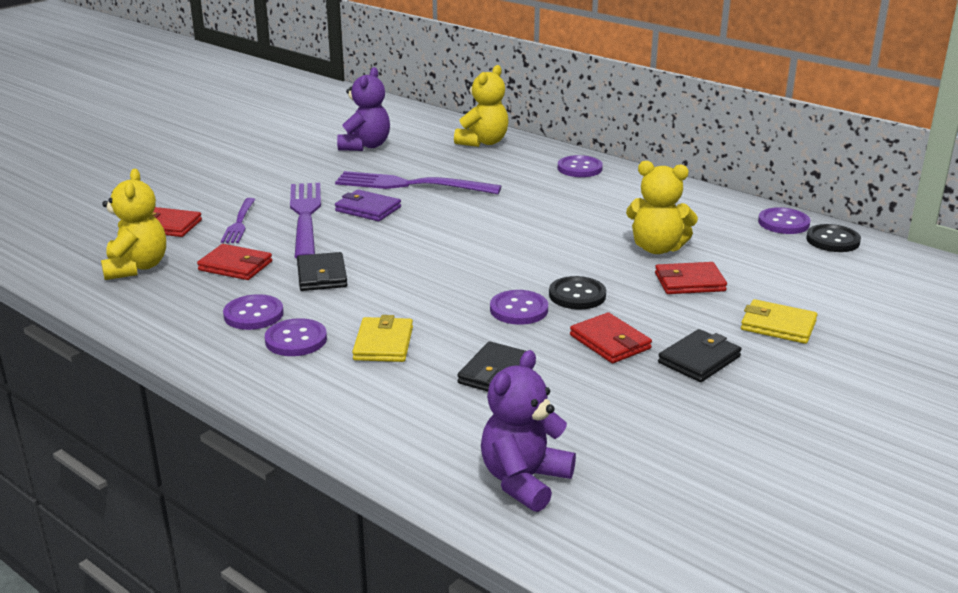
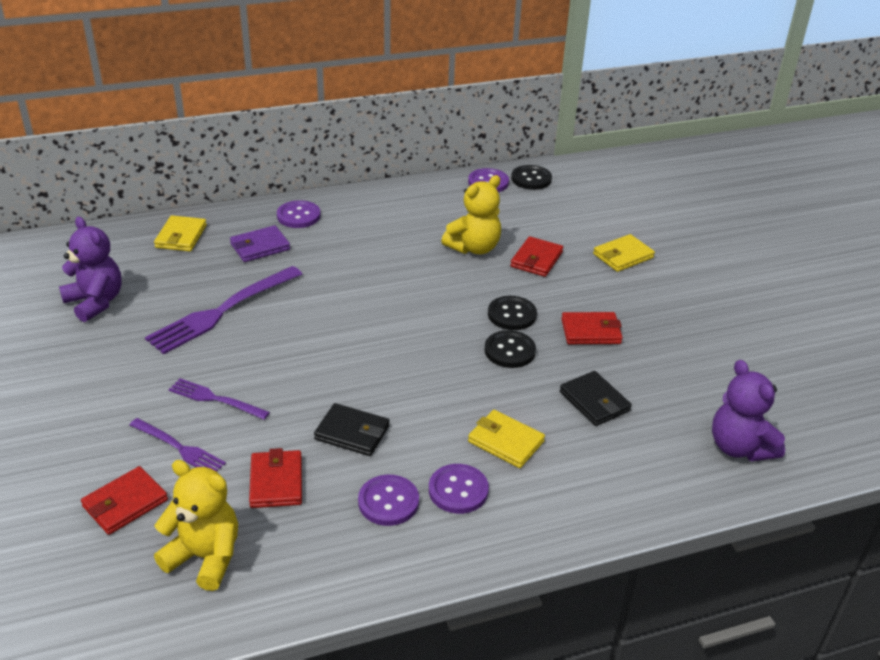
camera: 60 degrees left, 10 degrees up
(235, 266) = (276, 482): red wallet -> red wallet turned 60 degrees counterclockwise
(305, 216) = (214, 399): purple fork -> purple fork, size x0.56
(368, 209) = (245, 355): purple wallet -> purple wallet (260, 247)
(483, 142) = (181, 236): yellow teddy bear -> yellow wallet
(519, 309) = (509, 351): purple button -> black button
(699, 360) = (641, 306): black wallet -> none

